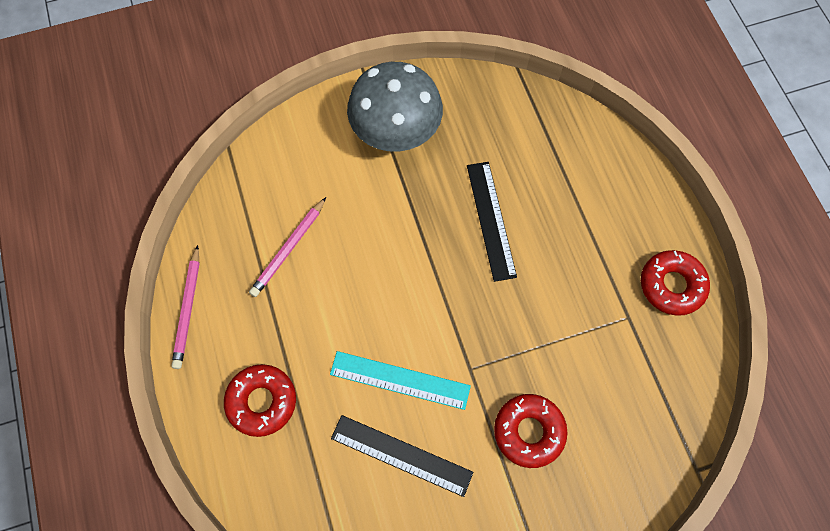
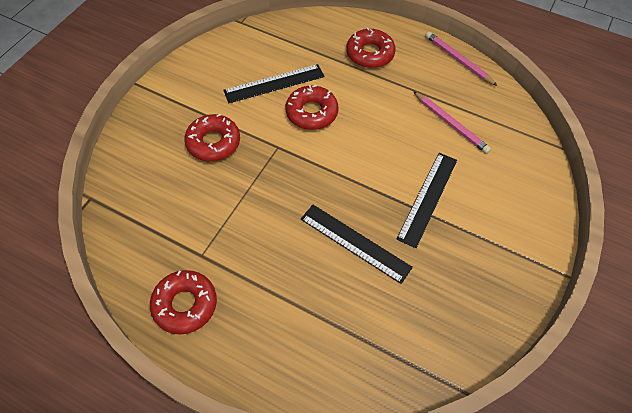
camera: 135 degrees right, 10 degrees down
(288, 249) = (450, 124): pink pencil -> pink pencil turned 150 degrees clockwise
(392, 204) = (428, 198): none -> black ruler
(396, 133) = (484, 248): grey mushroom -> none
(400, 380) = (311, 112): turquoise ruler -> red donut

